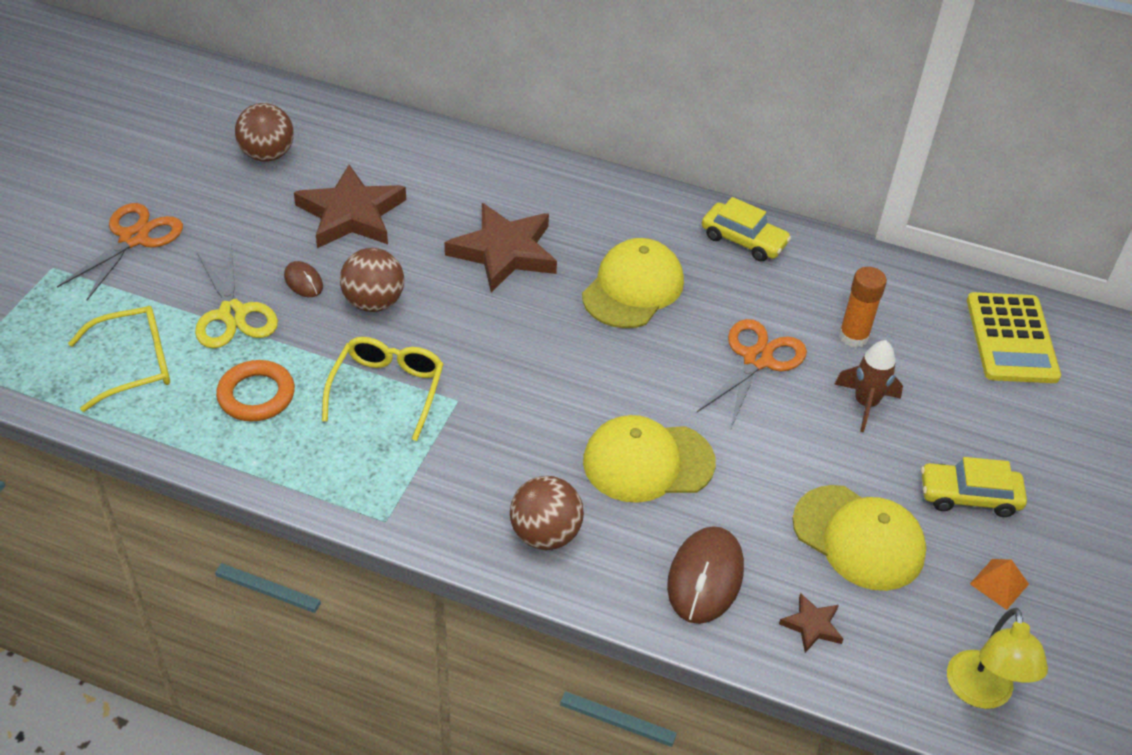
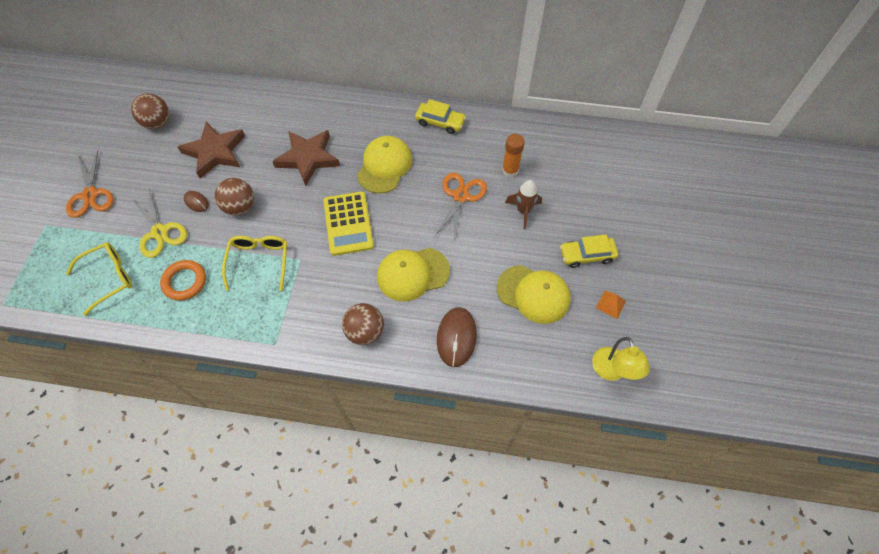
camera: 10 degrees left, 15 degrees up
(134, 238) = (90, 195): orange scissors -> orange scissors turned 150 degrees clockwise
(812, 625) = (518, 352): brown star -> none
(1011, 339) = (594, 153): yellow calculator -> yellow calculator (348, 223)

